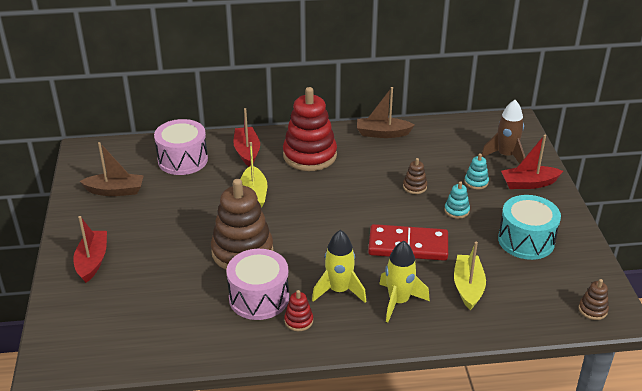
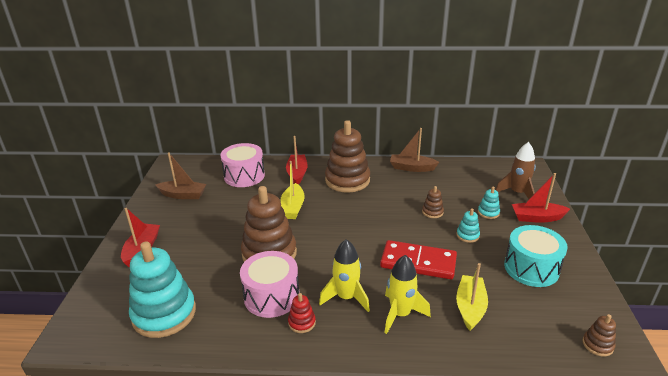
camera: 10 degrees right, 5 degrees down
(147, 328) = (164, 314): none -> turquoise stacking toy
(310, 155) = (347, 180): red stacking toy -> brown stacking toy

